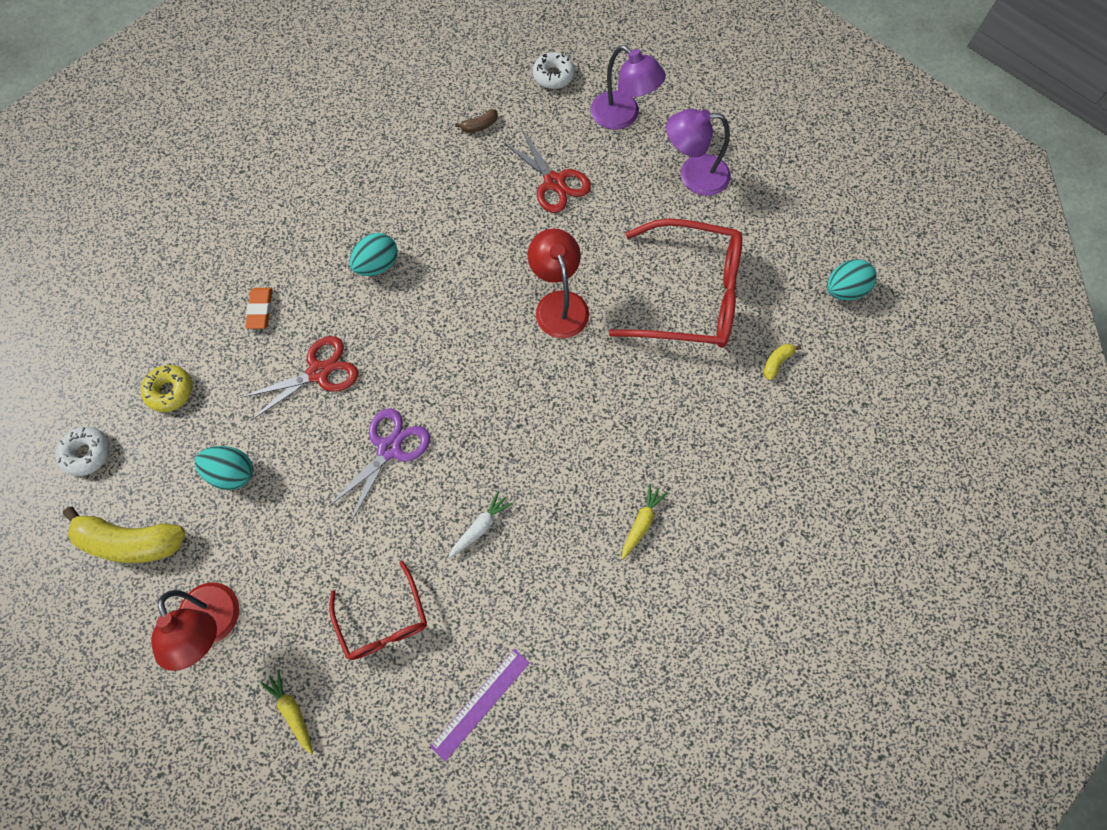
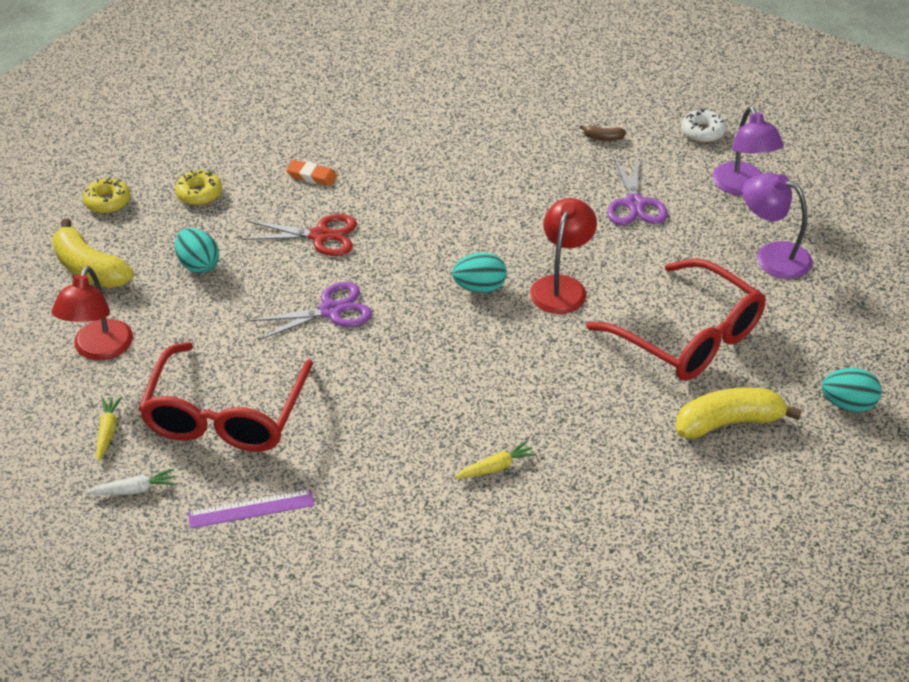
camera: 35 degrees right, 25 degrees down
(87, 453) = (107, 202): white donut -> yellow donut
(260, 310) = (312, 176): orange eraser -> orange eraser turned 75 degrees clockwise
(377, 265) = (430, 190): turquoise egg -> turquoise egg (479, 288)
(383, 621) = (225, 415): red glasses -> red glasses, size x1.77
(480, 527) = (356, 397): white carrot -> white carrot (134, 490)
(554, 182) = (635, 204): red scissors -> purple scissors
(776, 362) = (728, 423): yellow banana -> yellow banana, size x2.28

